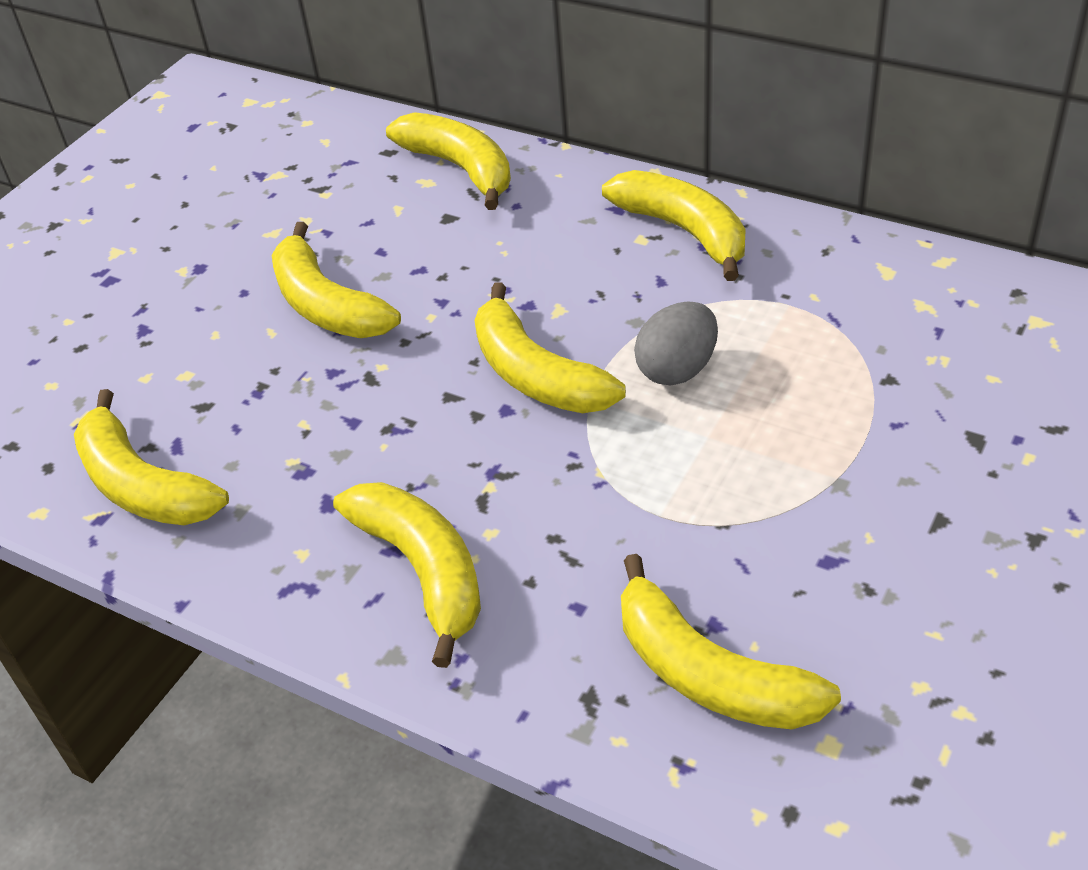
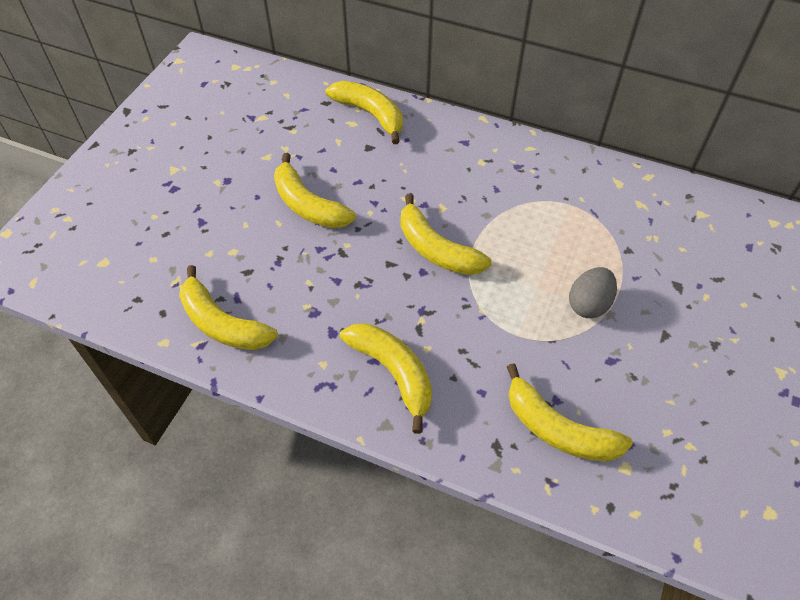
camera: 10 degrees left, 10 degrees up
(677, 369) = (514, 245): grey egg -> grey egg (588, 304)
(684, 231) = (505, 157): yellow banana -> none

